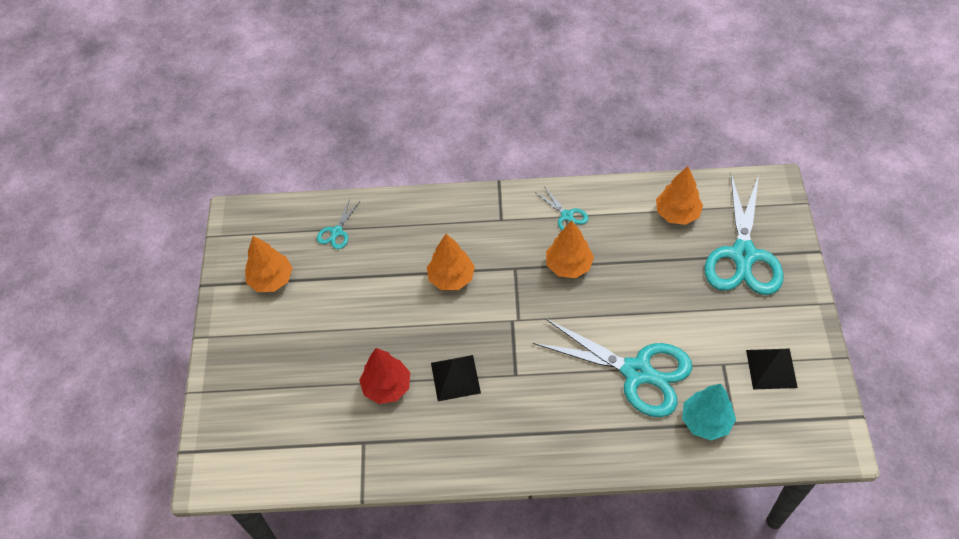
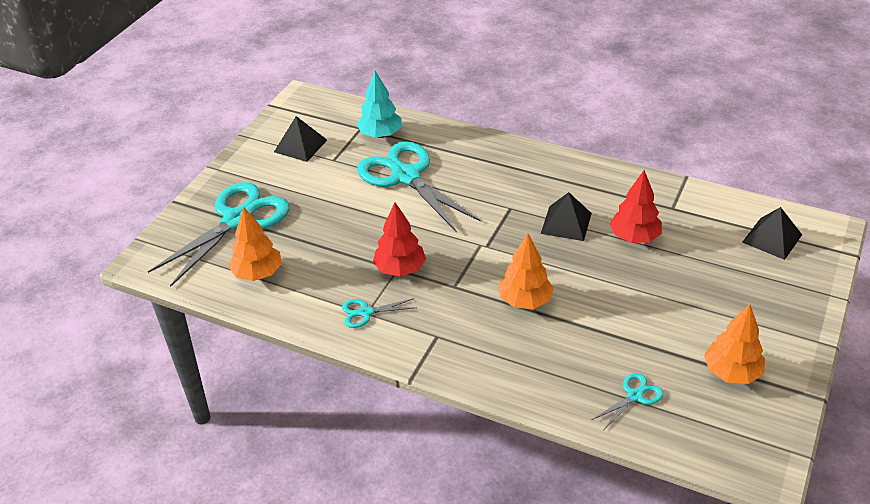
camera: 155 degrees left, 15 degrees down
(260, 440) = (772, 238): none -> black pyramid
(567, 216) = (365, 312): turquoise scissors -> turquoise scissors turned 90 degrees counterclockwise
(568, 265) = (400, 269): orange tree -> red tree

